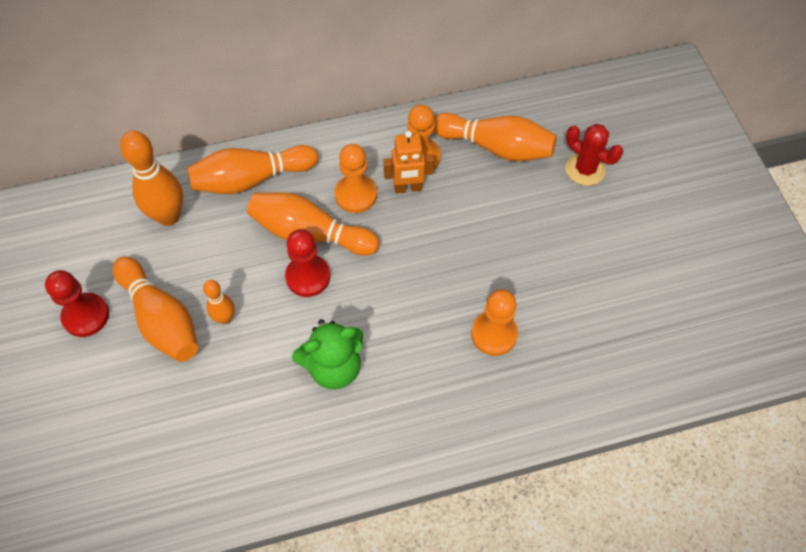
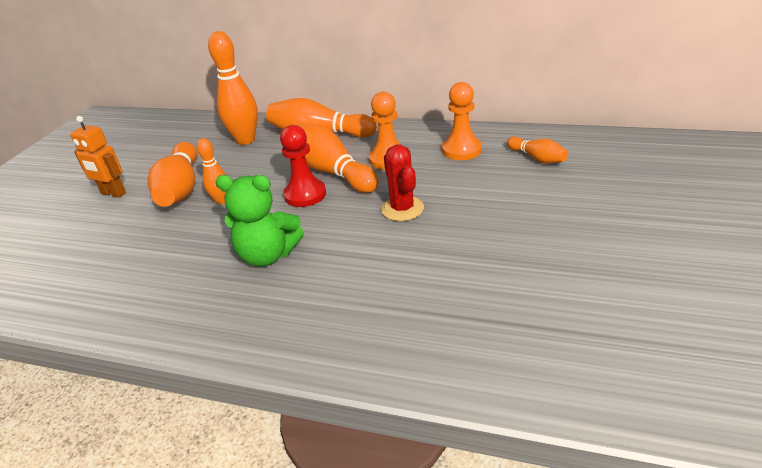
camera: 35 degrees right, 25 degrees down
(86, 316) = (139, 174): red pawn -> none
(408, 188) = (435, 165): orange robot -> orange robot (113, 193)
(494, 334) = (433, 280): orange pawn -> none
(495, 147) = (537, 158): orange bowling pin -> orange bowling pin, size x0.55
(585, 169) = (622, 191): red cactus -> red cactus (402, 209)

